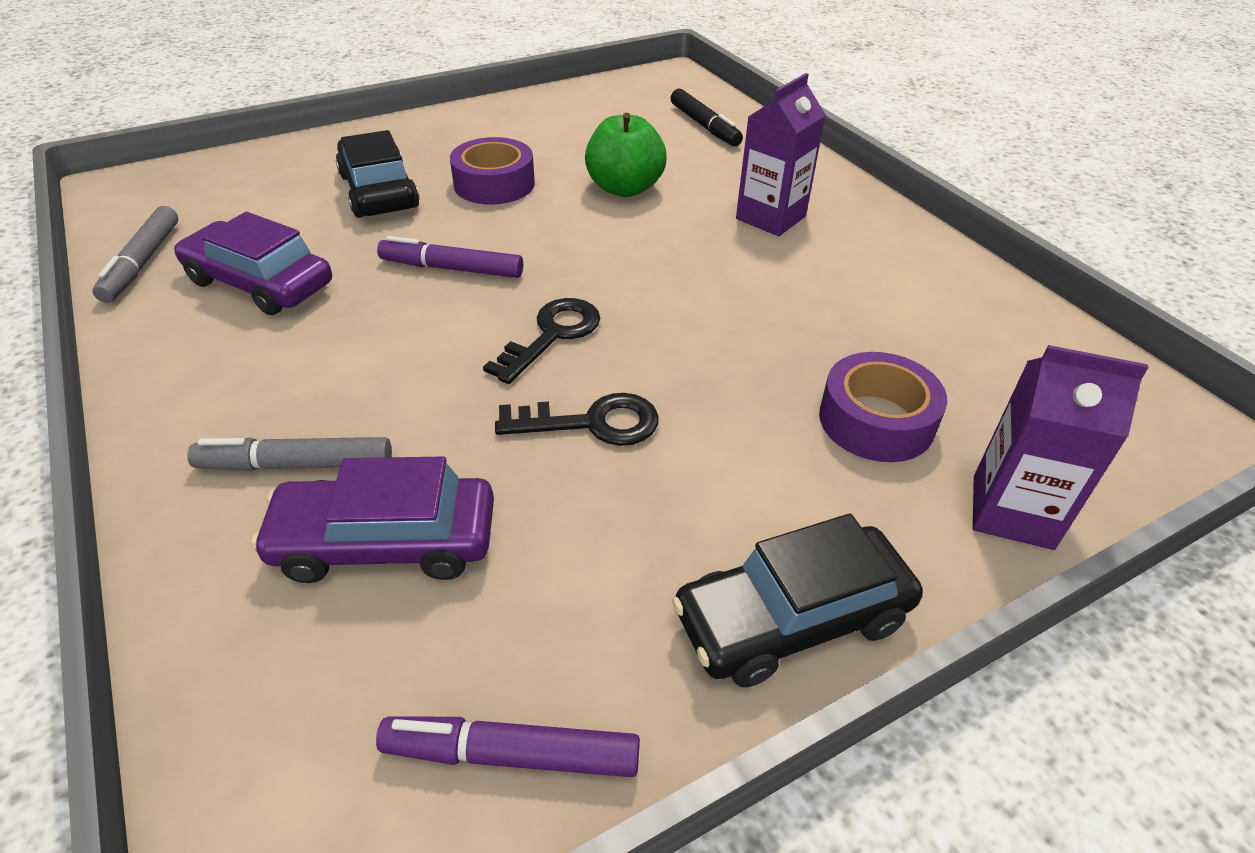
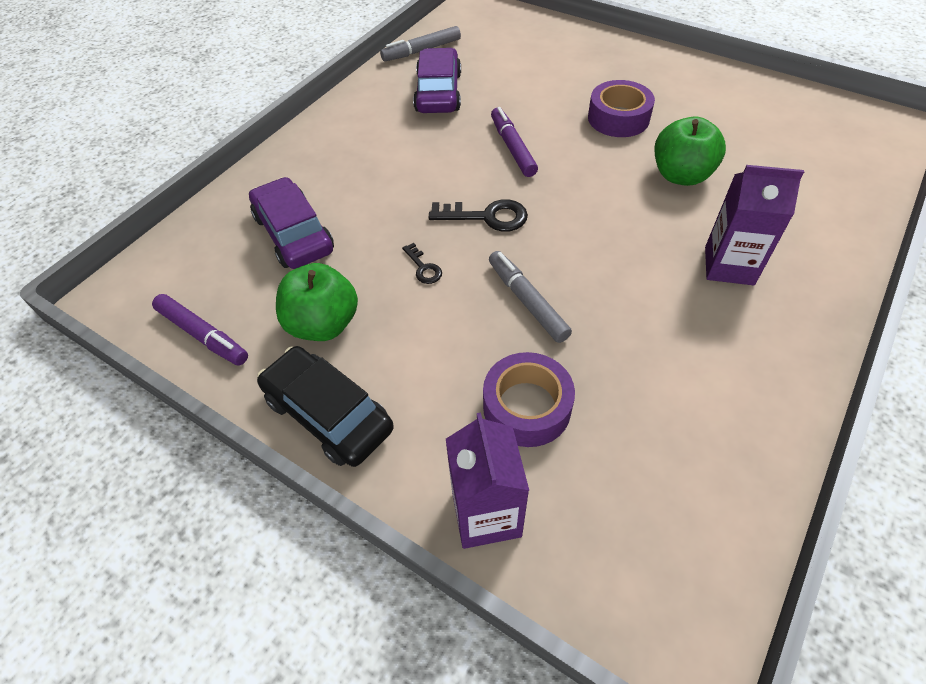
camera: 65 degrees right, 10 degrees up
(297, 465) = (323, 180): grey marker -> grey marker (527, 302)
(379, 191) = (559, 81): black car -> none
(513, 755) = (202, 334): purple marker -> purple marker turned 150 degrees clockwise
(591, 423) = (423, 267): black key -> black key, size x0.56
(615, 568) = (323, 324): none -> green apple
(704, 126) = (828, 176): black marker -> none

